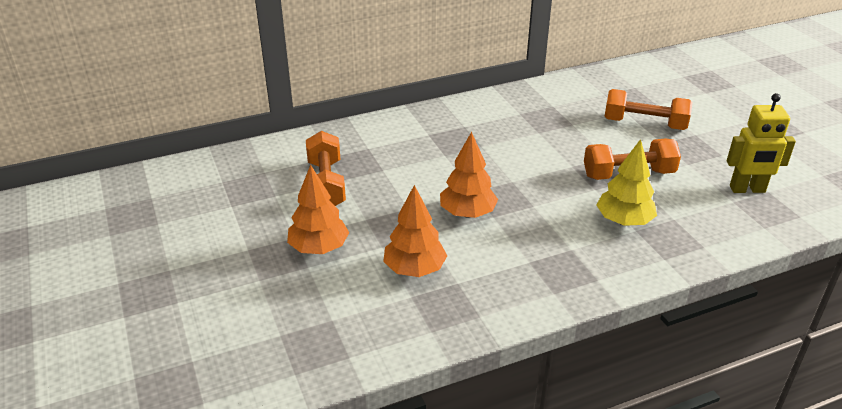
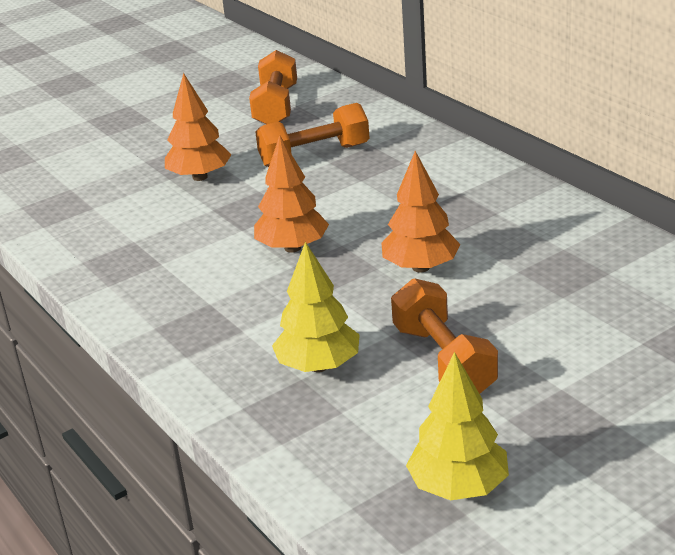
camera: 80 degrees right, 5 degrees down
(414, 269) = (177, 234): orange tree -> orange tree (420, 267)
(644, 124) = (612, 365): orange dumbbell -> orange dumbbell (276, 107)
(747, 189) = (458, 487): yellow robot -> yellow tree

